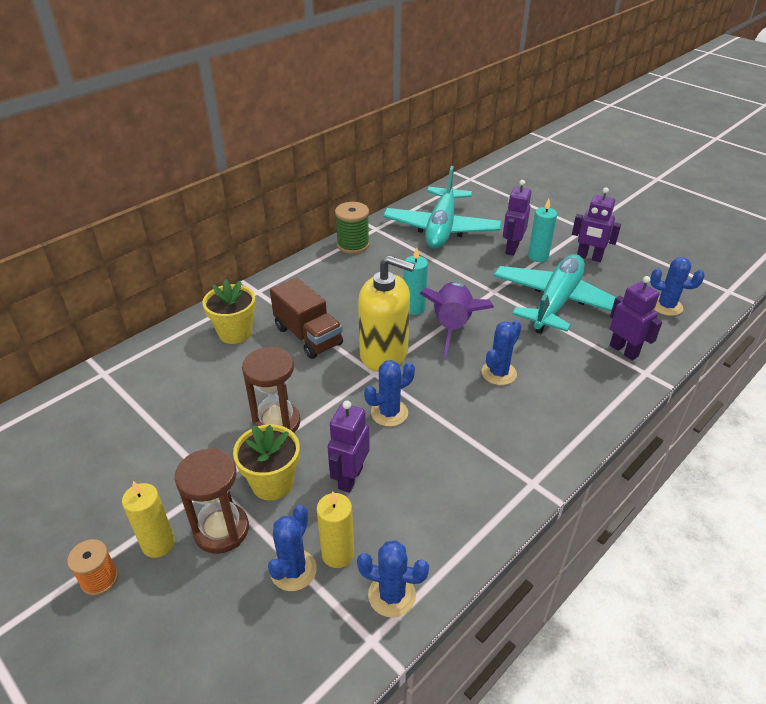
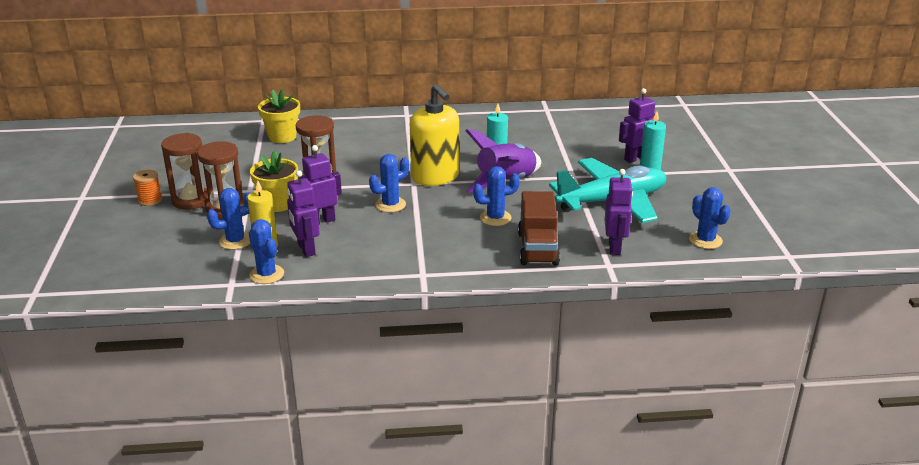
camera: 40 degrees right, 10 degrees down
(158, 544) = (191, 200): yellow candle -> brown hourglass
(235, 333) = (361, 130): yellow flower pot -> yellow flower pot (282, 137)
(308, 336) = (402, 149): brown truck -> brown truck (538, 248)
(353, 245) = (513, 113): green spool -> none
(389, 413) = (390, 205): blue cactus -> blue cactus turned 45 degrees counterclockwise
(441, 228) = (599, 127): turquoise plane -> none
(589, 257) = (695, 187): purple robot -> purple robot (306, 249)

